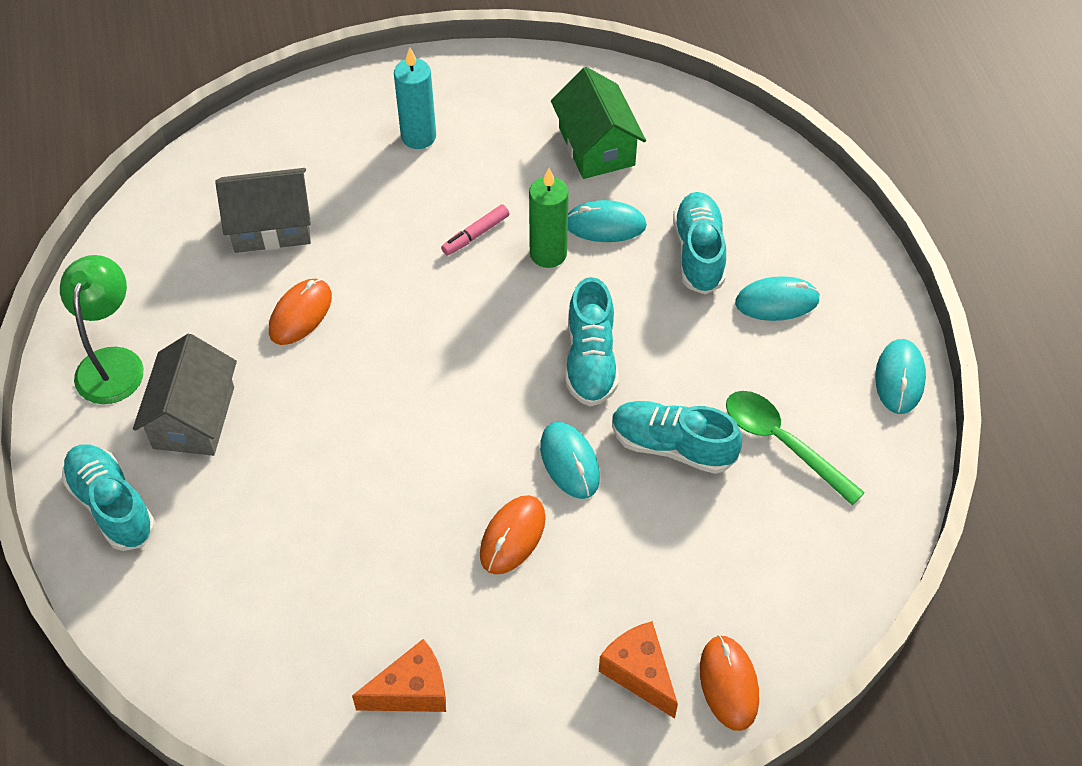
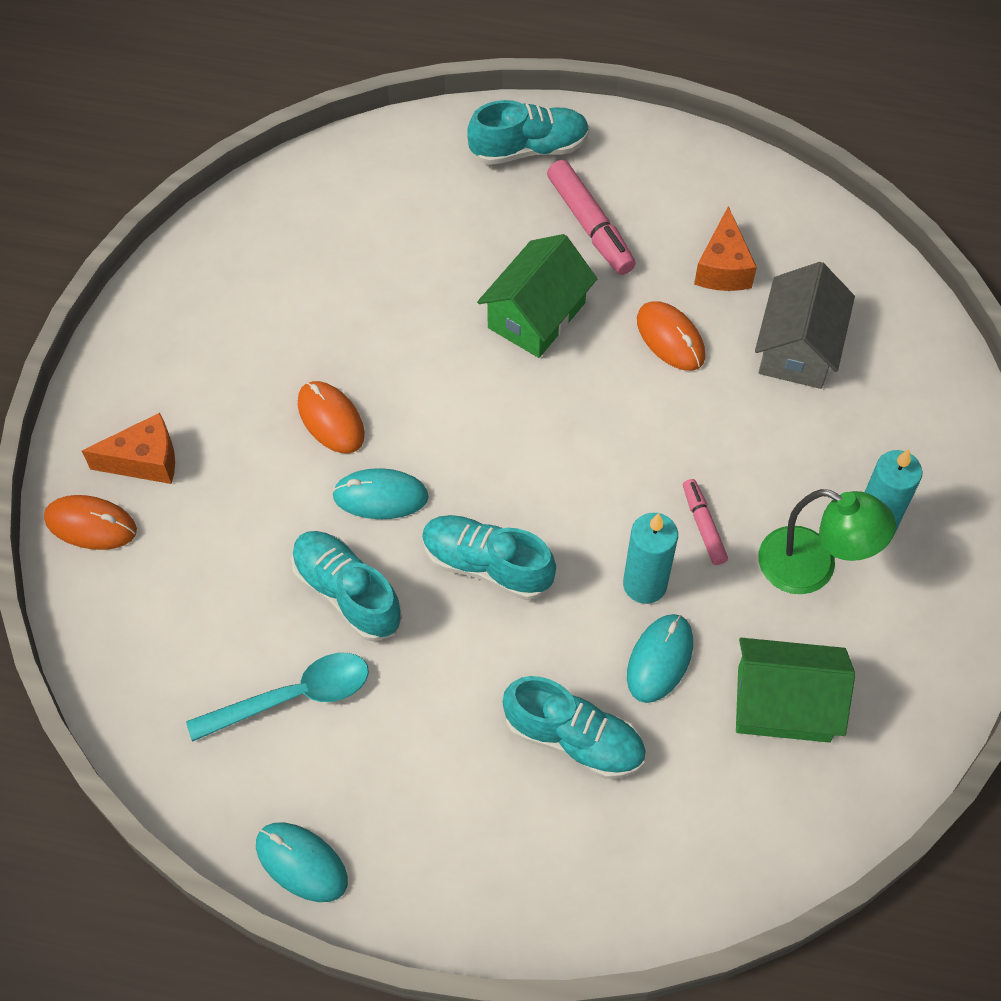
camera: 115 degrees right, 5 degrees up
(112, 362) = (683, 183): green lamp -> green lamp (812, 568)
(194, 417) = (590, 225): grey house -> pink marker
(319, 421) = (536, 315): none -> green house
(411, 691) = (236, 295): orange cheese -> orange cheese (723, 268)
(548, 254) = (645, 584): green candle -> turquoise candle
(672, 446) = (347, 593): turquoise shoe -> turquoise shoe turned 90 degrees counterclockwise
(777, 302) = (467, 788): turquoise mouse -> none
(782, 443) = (293, 697): green spoon -> turquoise spoon

